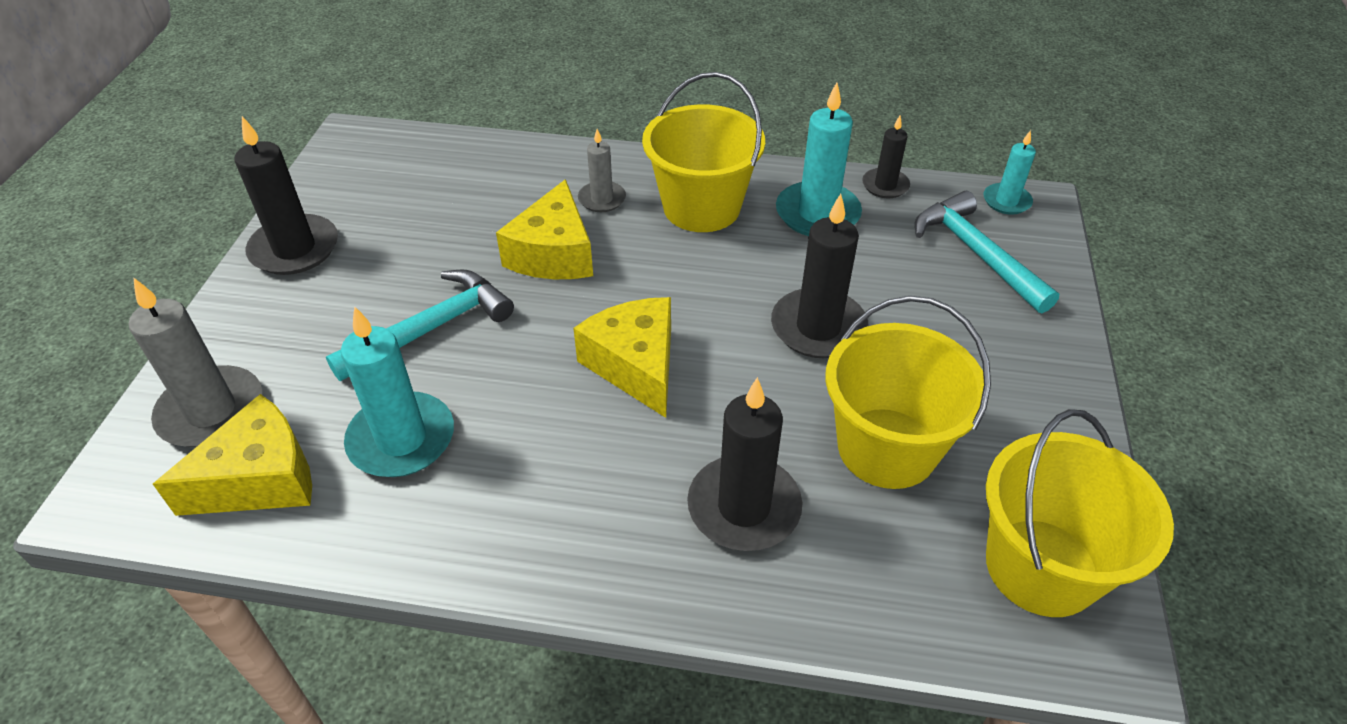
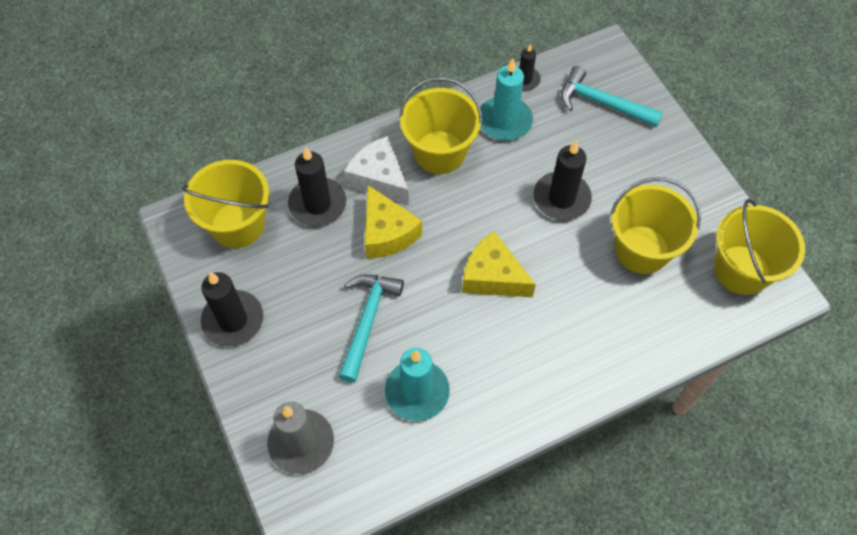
camera: 35 degrees left, 15 degrees up
(260, 478) = (369, 458): yellow cheese -> none
(404, 168) = (237, 224): none -> yellow bucket
(602, 199) = (379, 178): grey candle -> white cheese
(744, 507) = (605, 321): black candle -> black candle (317, 204)
(1006, 201) = (593, 56): turquoise candle -> none

